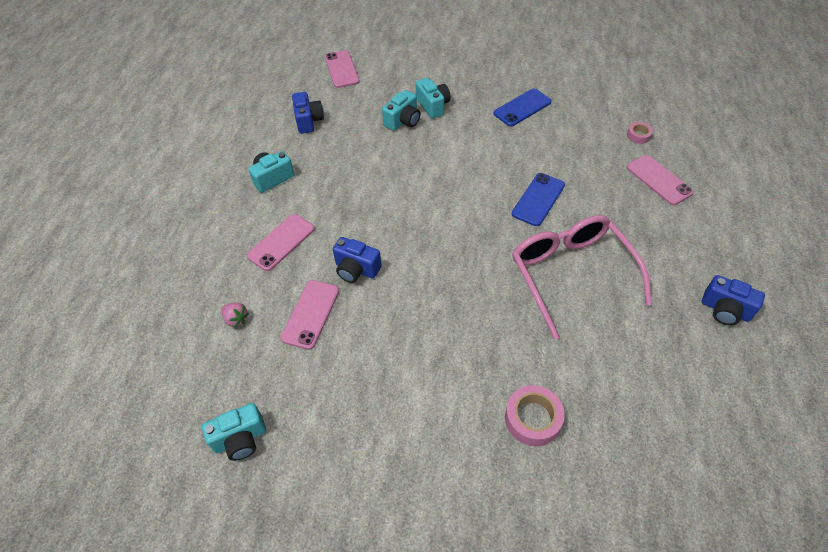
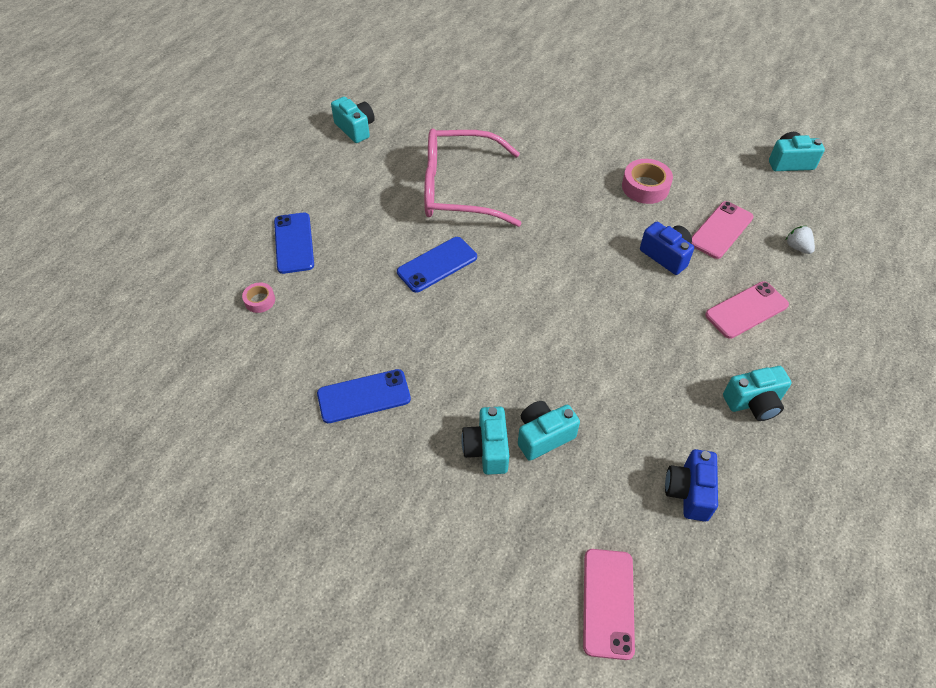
camera: 160 degrees left, 0 degrees up
(236, 319) = (797, 247): pink strawberry -> white strawberry
(532, 419) = (557, 114): pink tape -> pink tape (645, 187)
(571, 274) = (458, 189): pink glasses -> pink glasses turned 90 degrees clockwise
(658, 180) = (294, 243): pink phone -> blue phone
(725, 310) = (355, 129): blue camera -> turquoise camera

